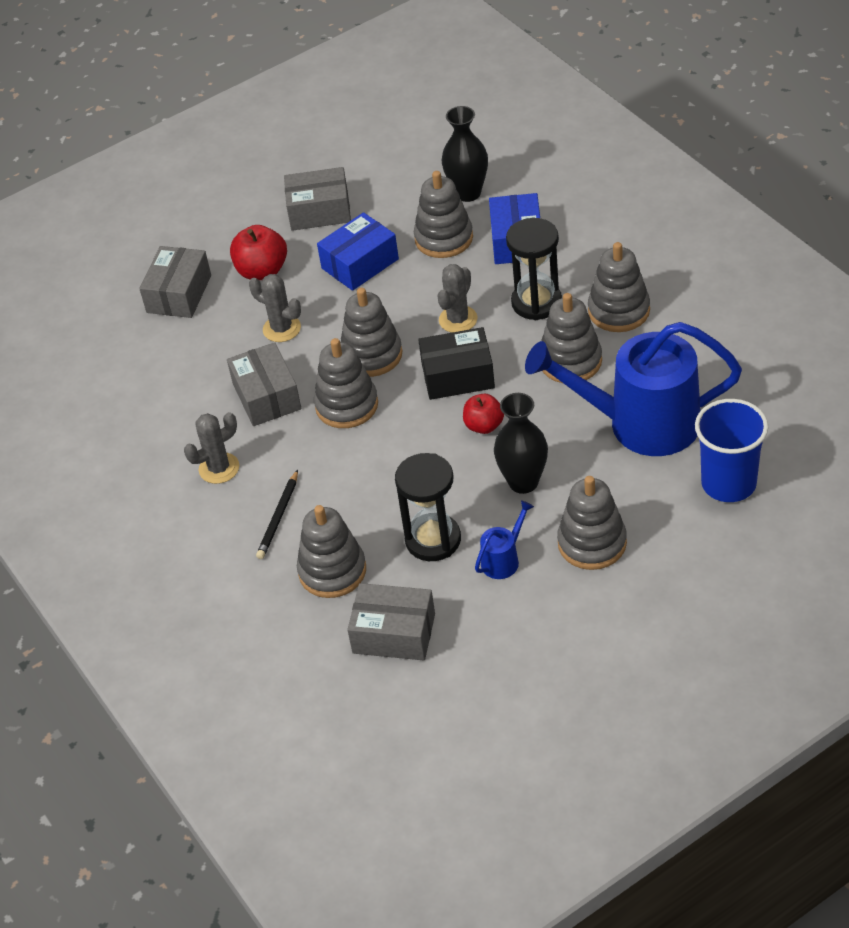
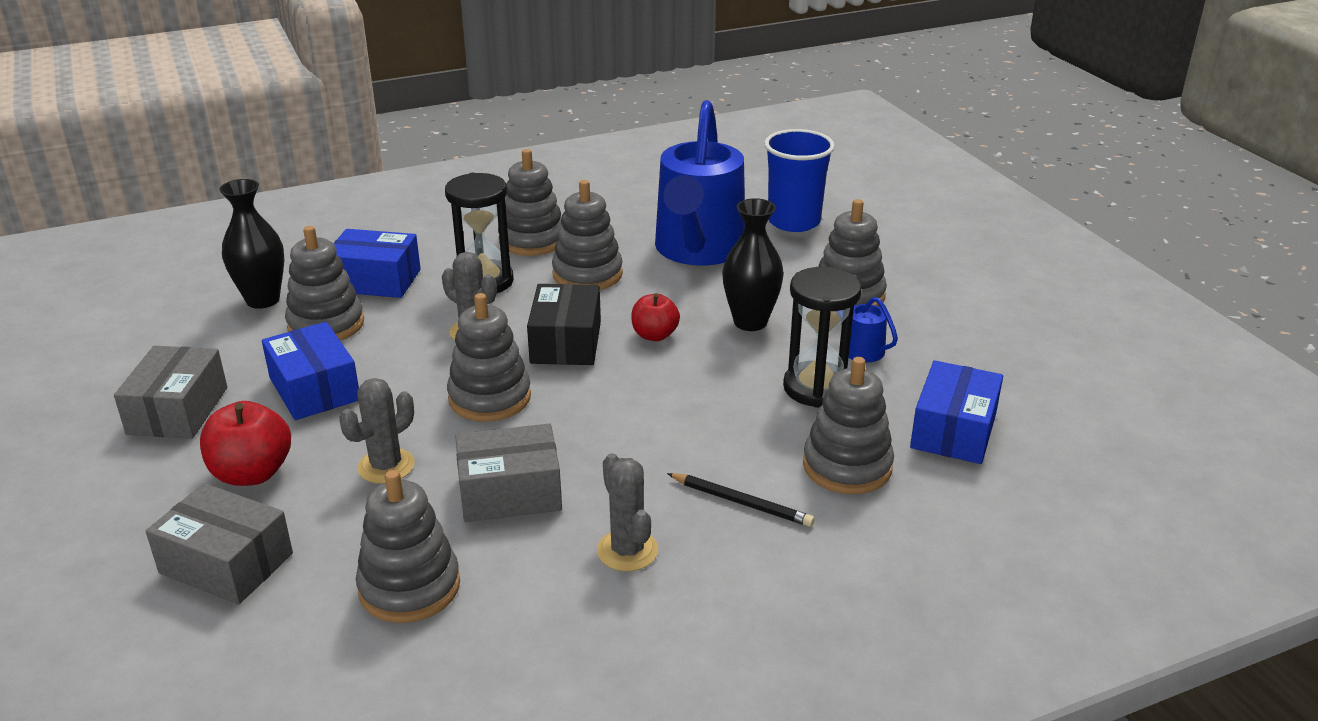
camera: 85 degrees left, 15 degrees down
(346, 405) = (567, 426): grey stacking toy -> grey stacking toy (409, 587)
(394, 633) = (953, 431): grey box -> blue box

